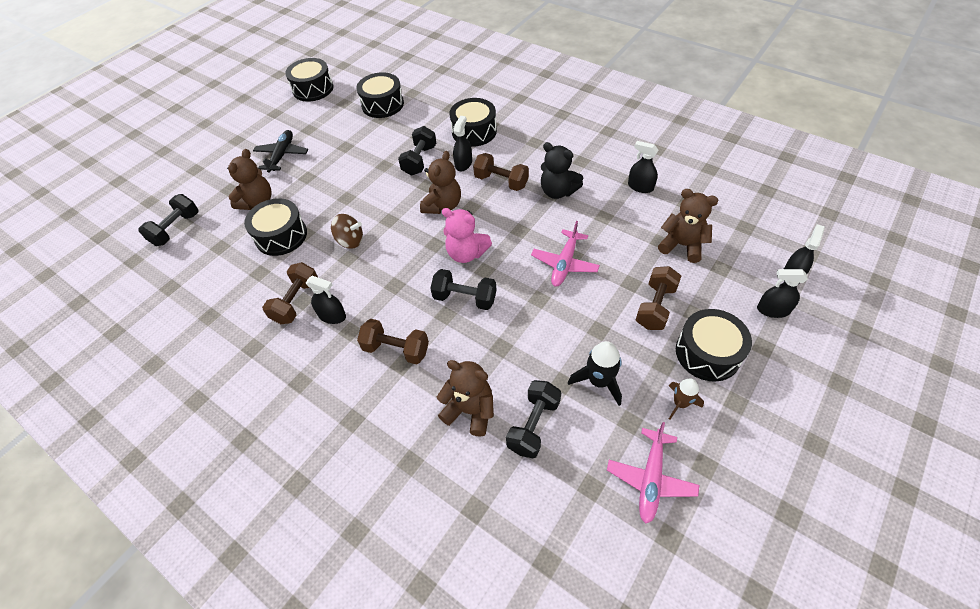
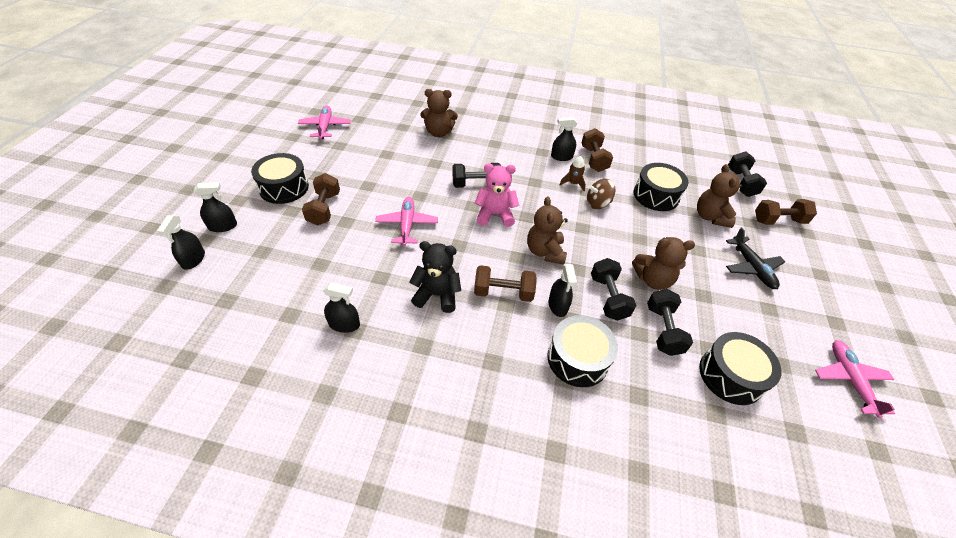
camera: 150 degrees right, 5 degrees down
(313, 89) = (849, 379): black drum -> pink plane
(396, 349) = (503, 149): brown dumbbell -> brown dumbbell (778, 221)
(533, 425) = (398, 134): black dumbbell -> black dumbbell (663, 330)
(599, 381) = (362, 159): black rocket -> none
(680, 403) = (306, 158): brown rocket -> brown rocket (573, 183)
(682, 245) = (298, 264): brown teddy bear -> brown teddy bear (653, 279)

